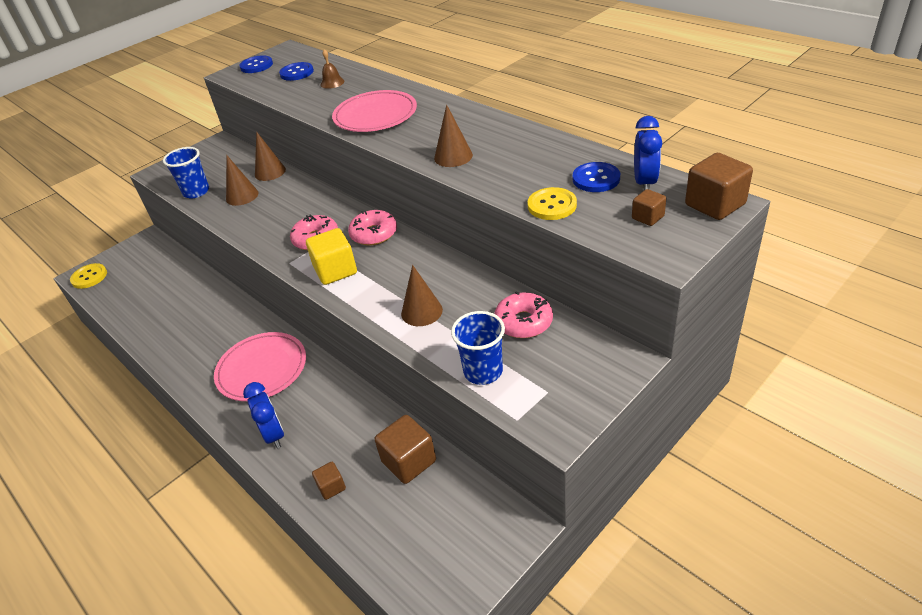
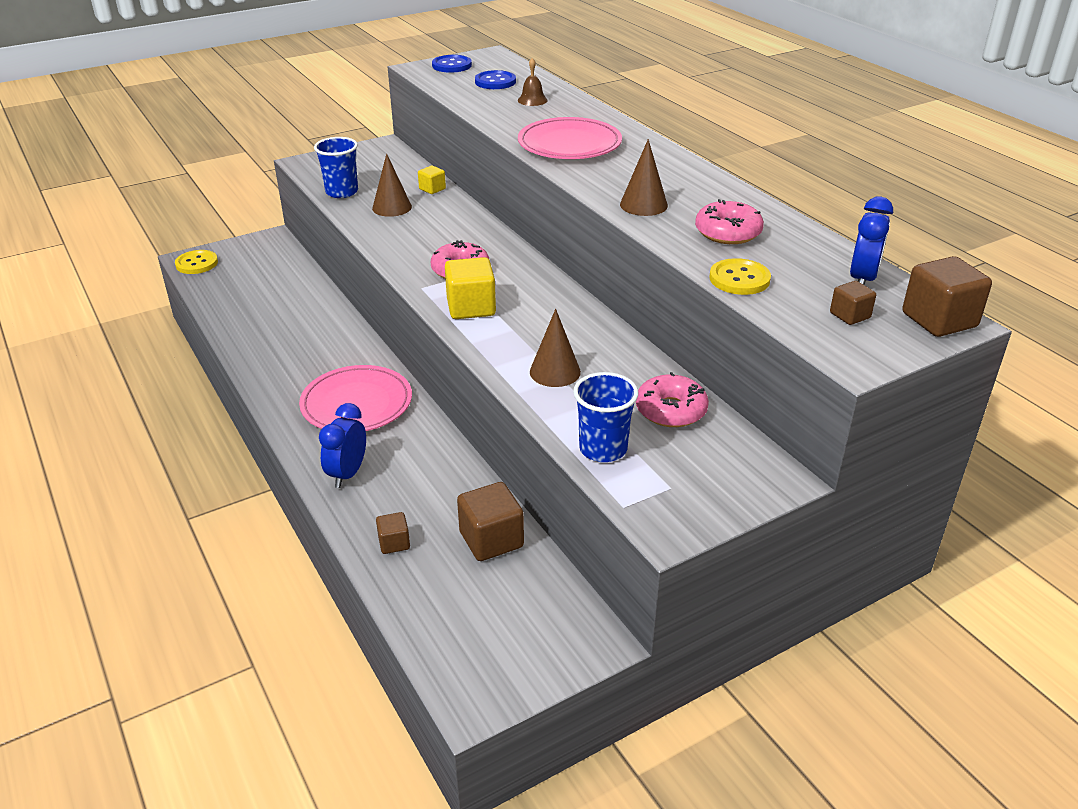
camera: 10 degrees right, 5 degrees down
(270, 172) = (432, 189): brown cone -> yellow cube
(274, 435) = (347, 474): blue clock -> blue clock turned 150 degrees counterclockwise
(374, 234) = (529, 279): pink donut -> pink donut (728, 232)
(596, 179) = (804, 263): blue button -> none

